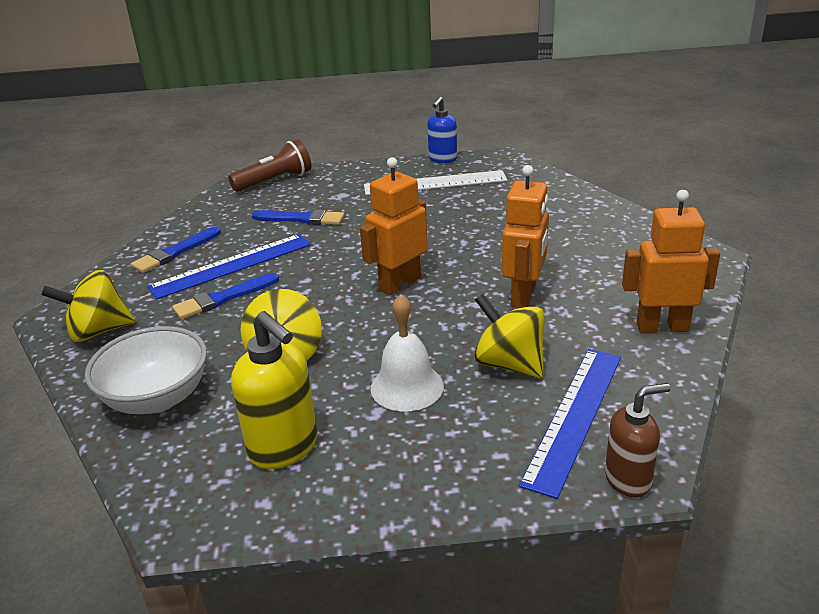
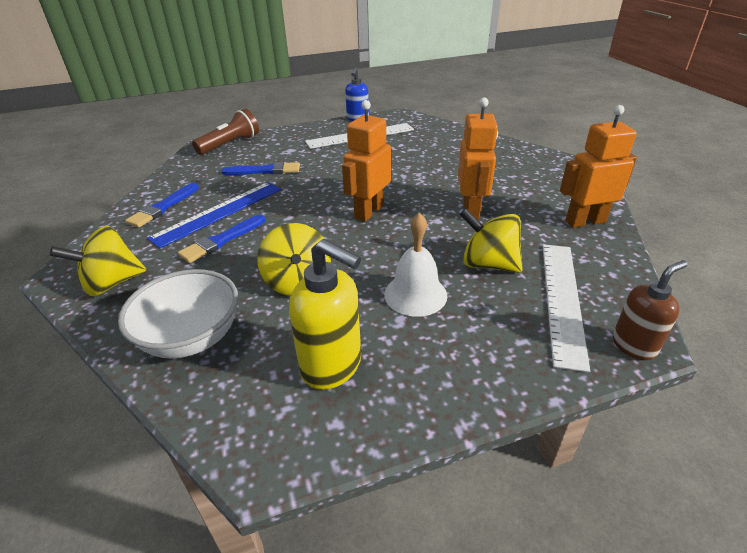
camera: 15 degrees left, 5 degrees up
(574, 416) = (562, 299): blue ruler -> white ruler

